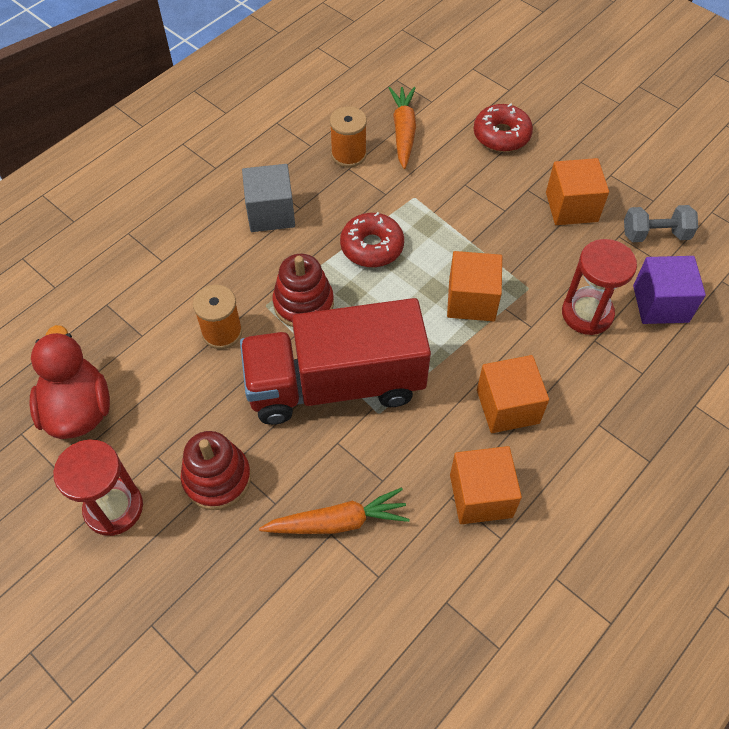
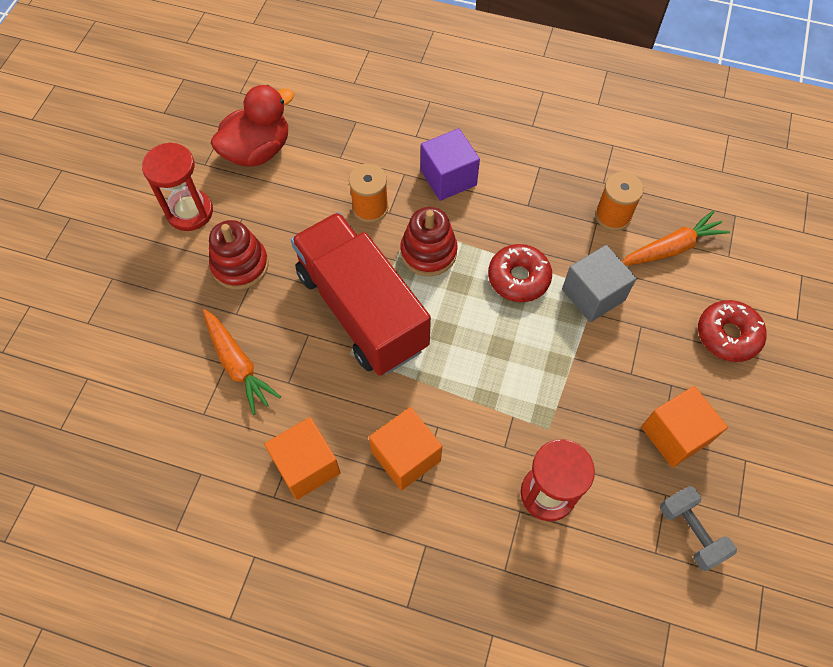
camera: 65 degrees right, 5 degrees up
(271, 213) = (509, 186): grey cube -> grey cube (593, 295)
(471, 300) = (505, 383): orange cube -> none
(660, 304) = (600, 564): purple cube -> purple cube (448, 178)

